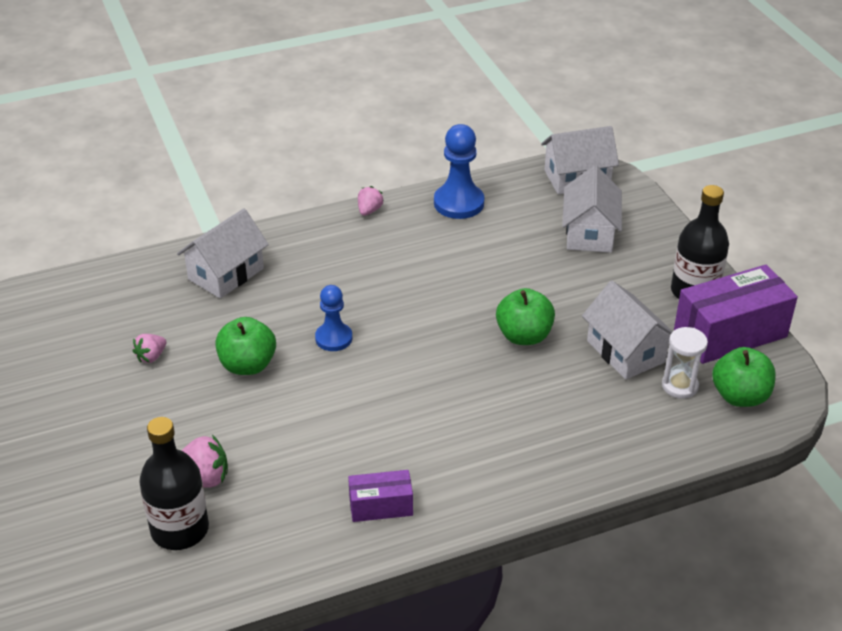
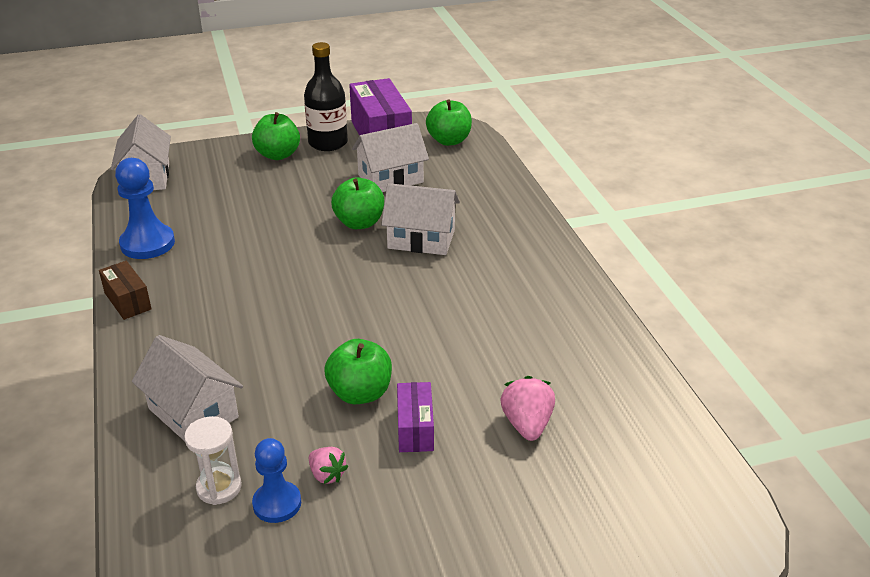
camera: 85 degrees left, 5 degrees down
(180, 529) = (596, 439): black bottle -> none
(333, 338) = (332, 331): blue pawn -> blue pawn (277, 503)
(369, 210) = (127, 301): pink strawberry -> brown box
(381, 506) = (560, 310): purple box -> purple box (415, 429)
(589, 233) = (231, 179): white house -> white house (421, 239)
(652, 257) = (278, 155): none -> green apple
(680, 386) = (434, 161): white hourglass -> white hourglass (219, 487)

